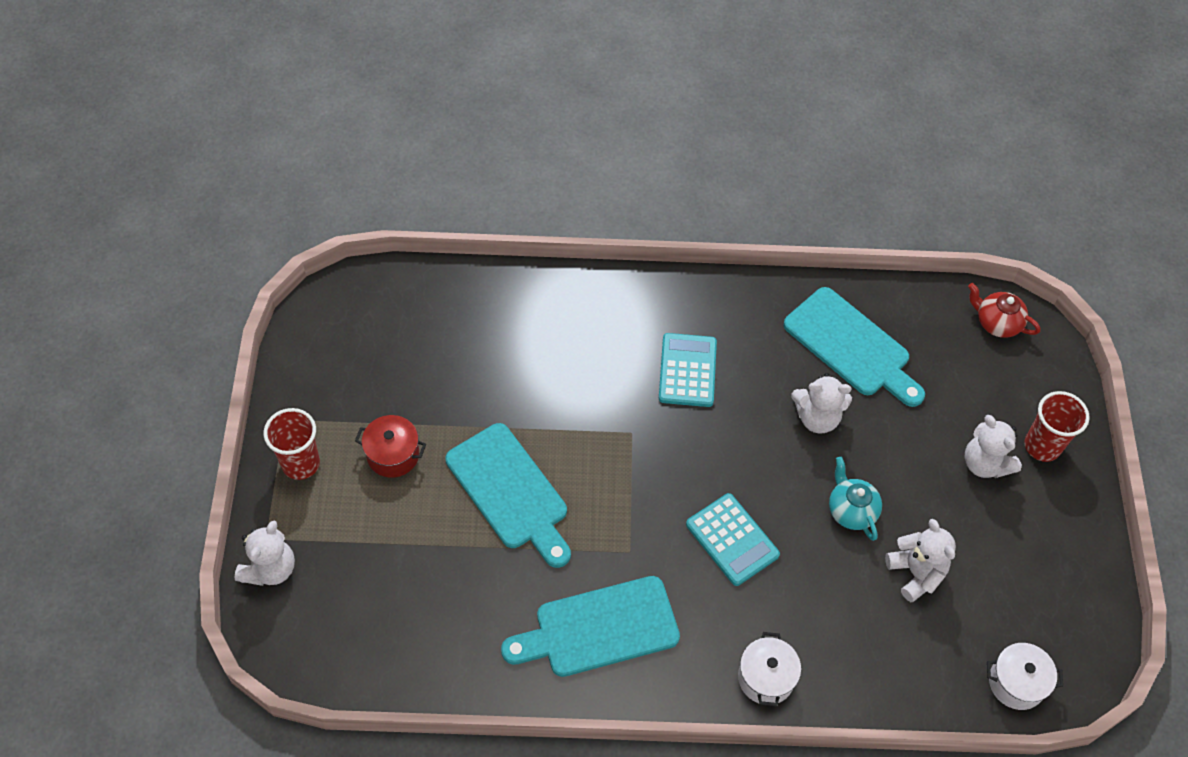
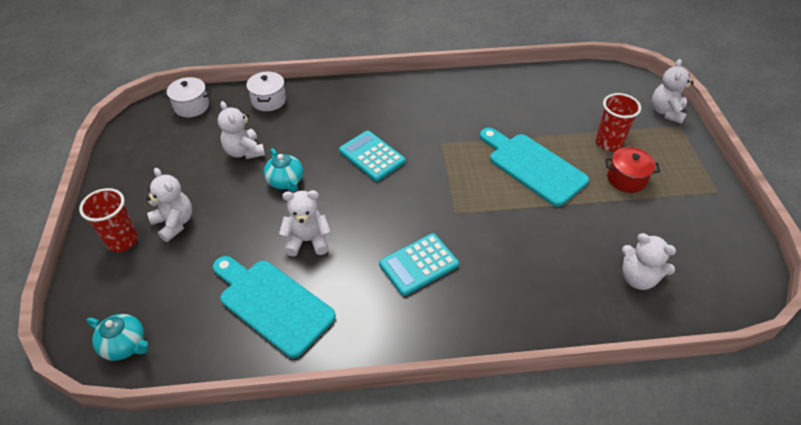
camera: 175 degrees right, 10 degrees down
(301, 463) = (687, 167): red cup -> red cup (608, 143)
(446, 324) = (638, 278): none -> white teddy bear
(599, 628) = (451, 105): turquoise cutting board -> none
(687, 370) = (418, 264): turquoise calculator -> turquoise calculator turned 60 degrees clockwise
(766, 678) = (346, 94): white pot -> white pot (268, 100)
(997, 323) = (125, 345): red teapot -> turquoise teapot

